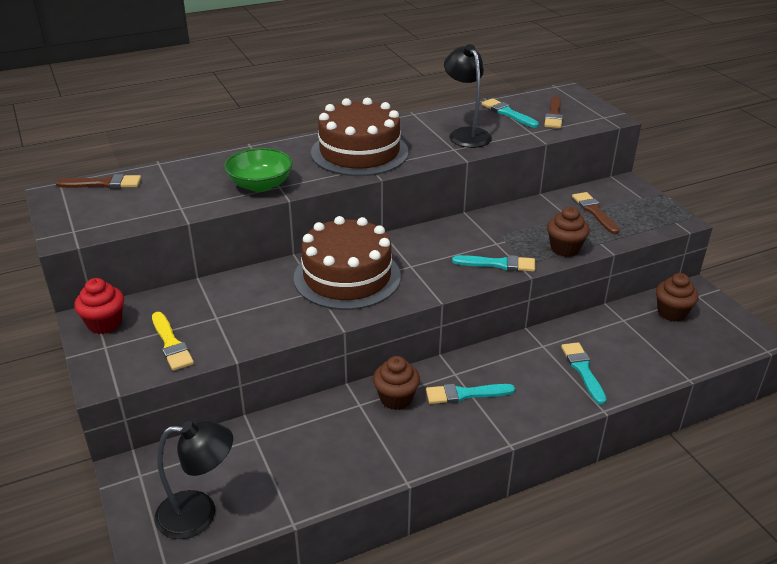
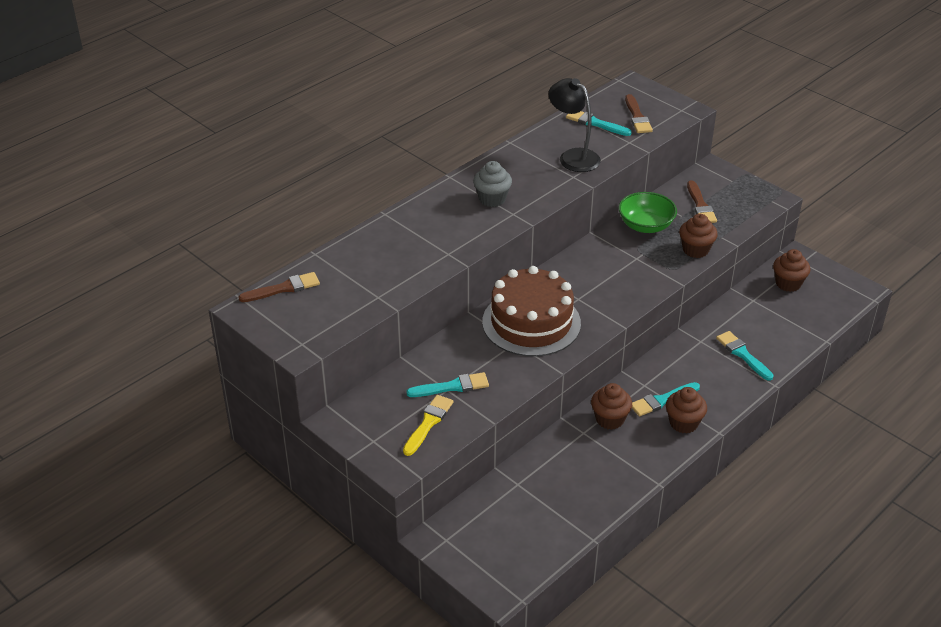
camera: 20 degrees left, 5 degrees up
(105, 324) = (355, 421): red cupcake -> none
(171, 344) = (428, 423): yellow brush -> yellow brush turned 105 degrees counterclockwise
(199, 514) = (516, 554): black lamp -> none
(260, 185) = (430, 256): green bowl -> green bowl (645, 226)
(359, 152) = (492, 199): brown cake -> grey cupcake
(475, 424) = (683, 423): none -> brown cupcake
(498, 264) = (650, 278): turquoise brush -> turquoise brush (452, 386)
(594, 212) = (700, 205): brown brush -> brown brush turned 150 degrees counterclockwise

